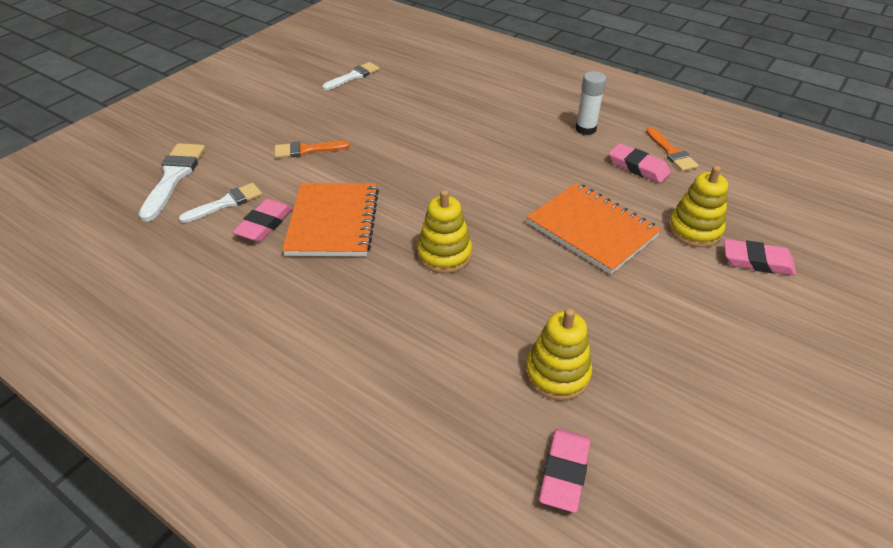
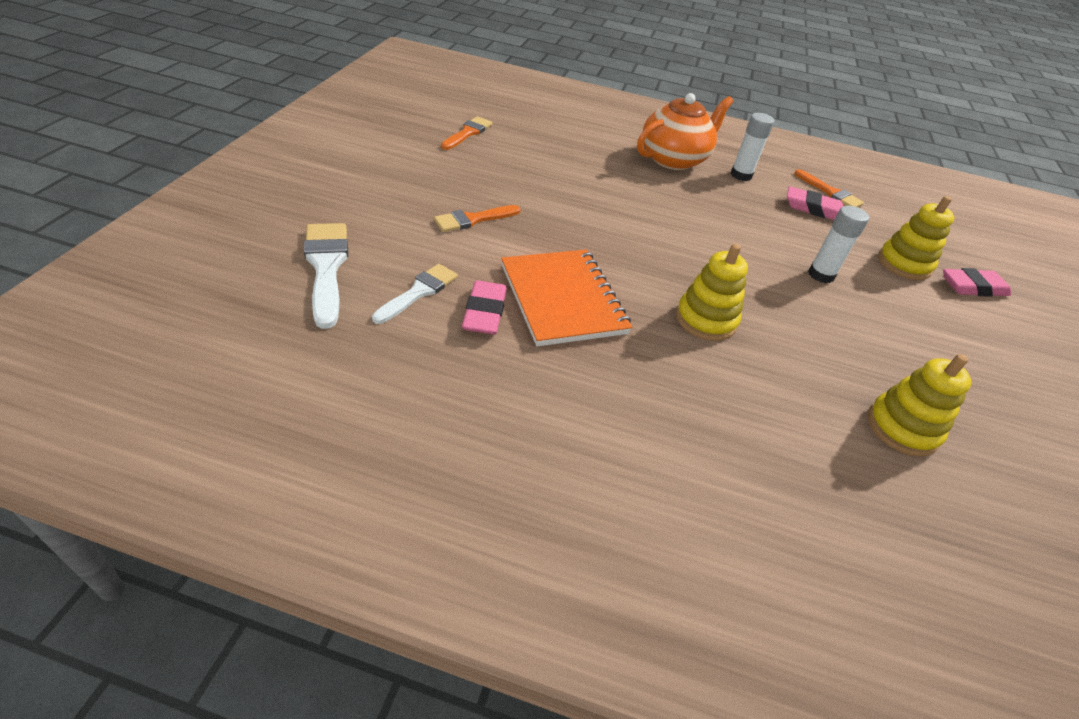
camera: 25 degrees left, 0 degrees up
(353, 76) = (468, 133): white brush -> orange brush
(527, 109) = (674, 159): none -> orange teapot
(564, 472) = (986, 531): pink eraser -> none
(591, 230) = (821, 275): orange notebook -> white glue stick

